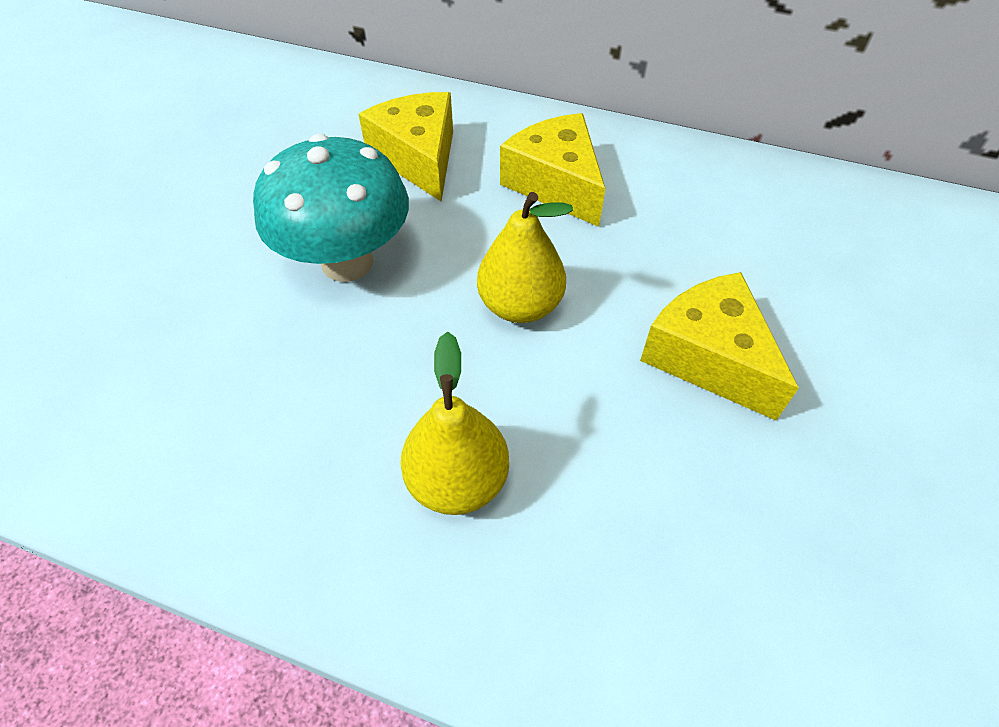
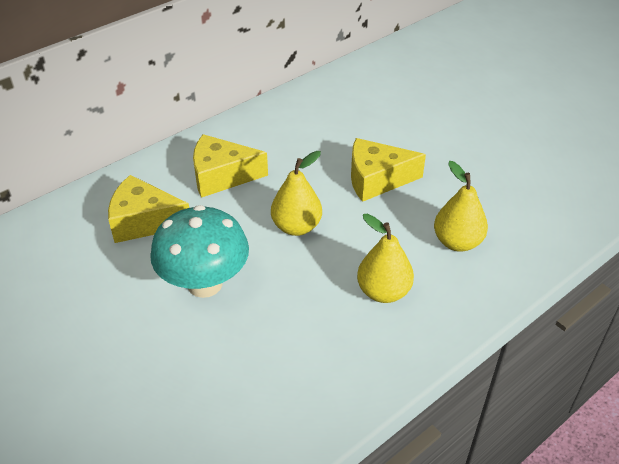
camera: 60 degrees left, 10 degrees down
(656, 550) = (457, 242): none -> yellow pear

